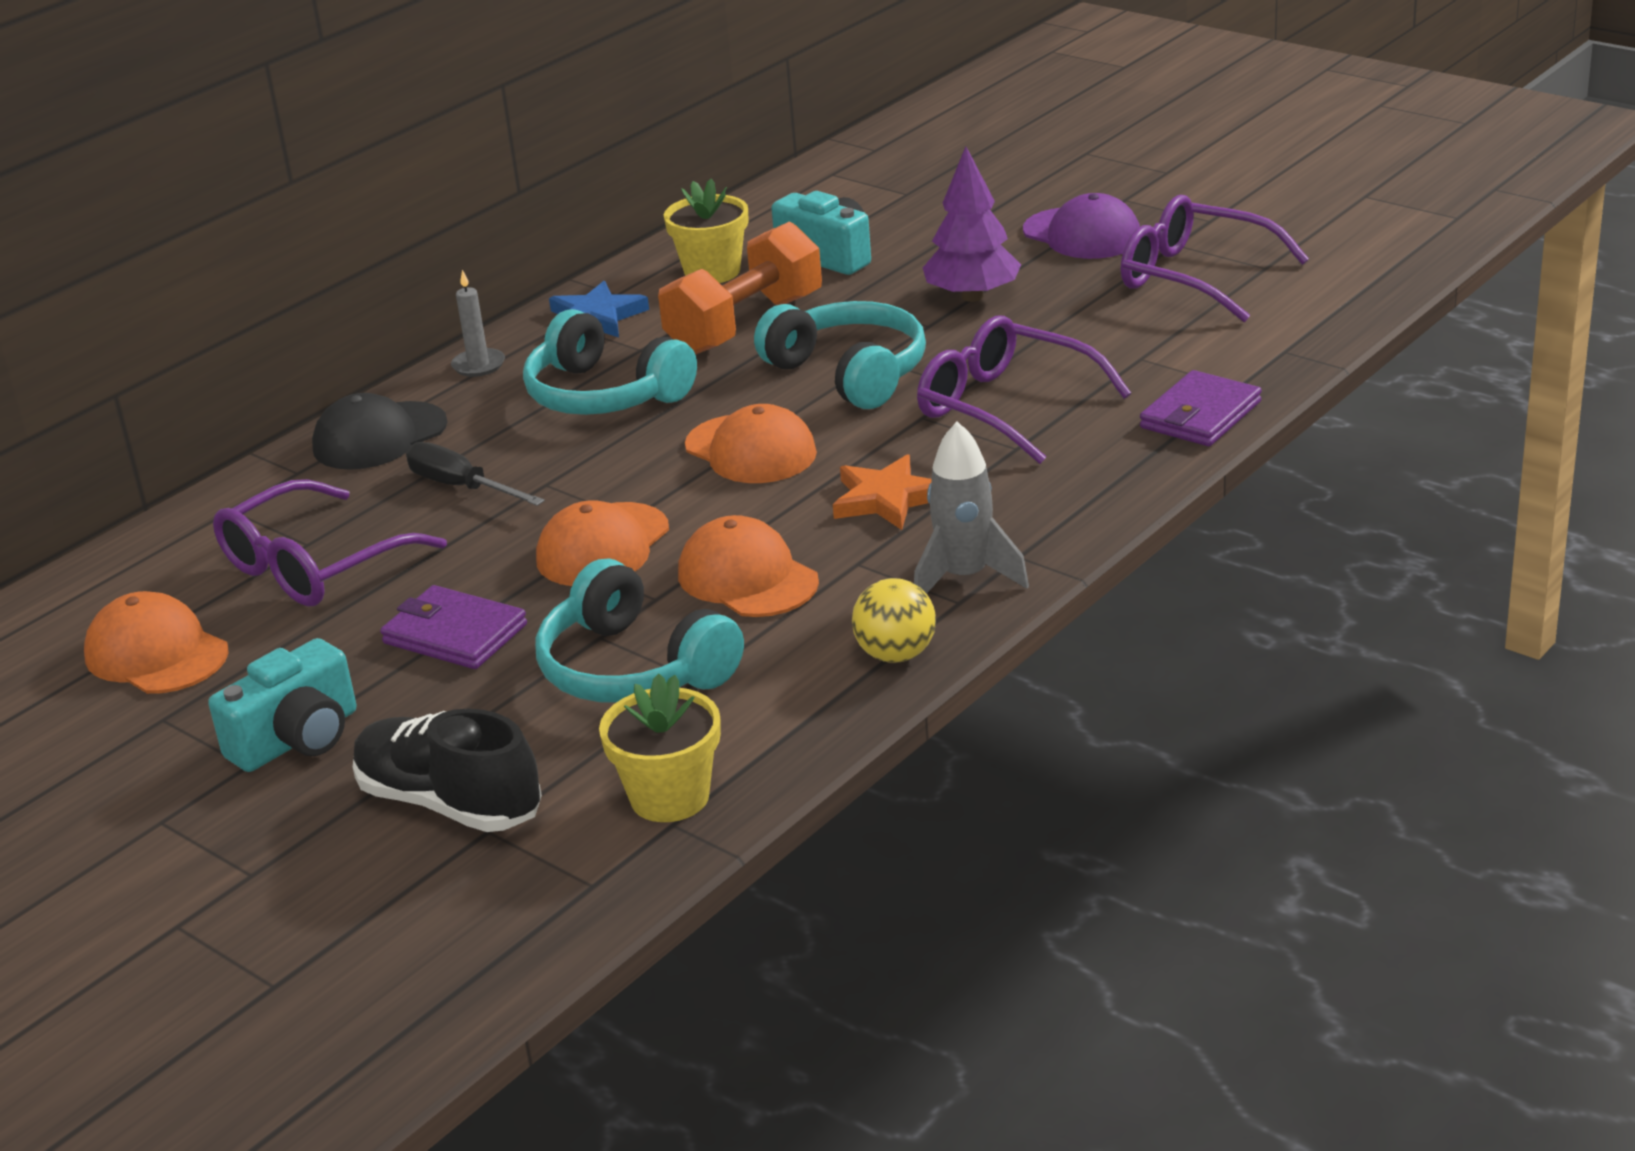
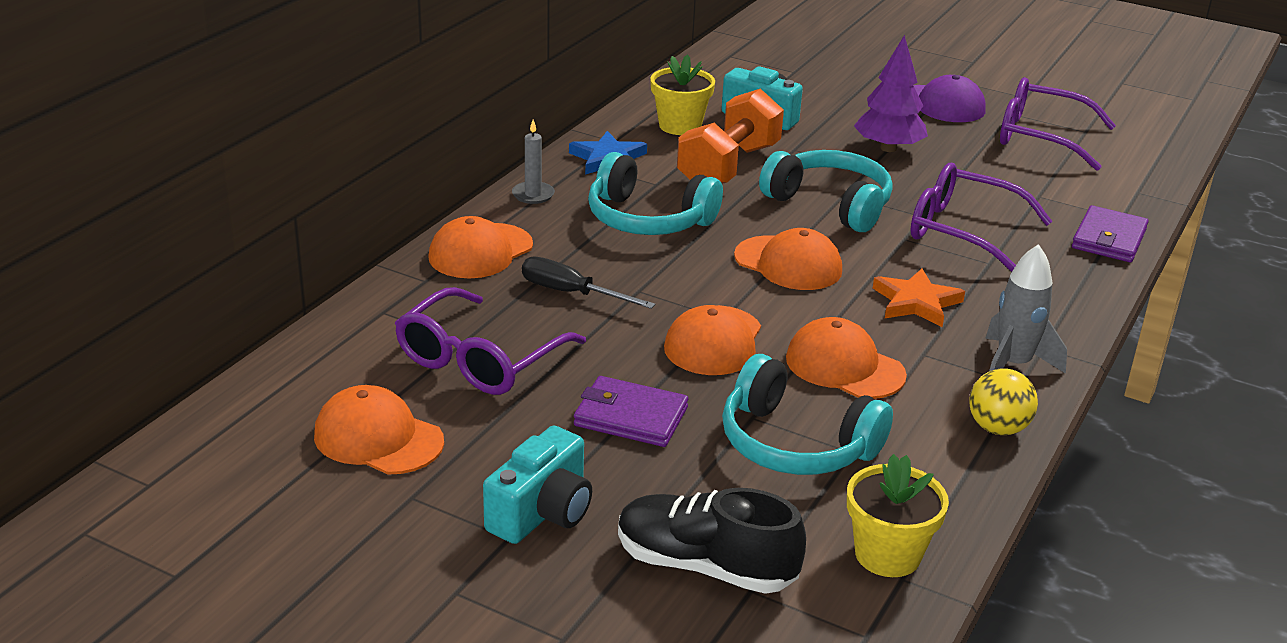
camera: 15 degrees left, 0 degrees up
(379, 436) = (480, 251): black cap -> orange cap

